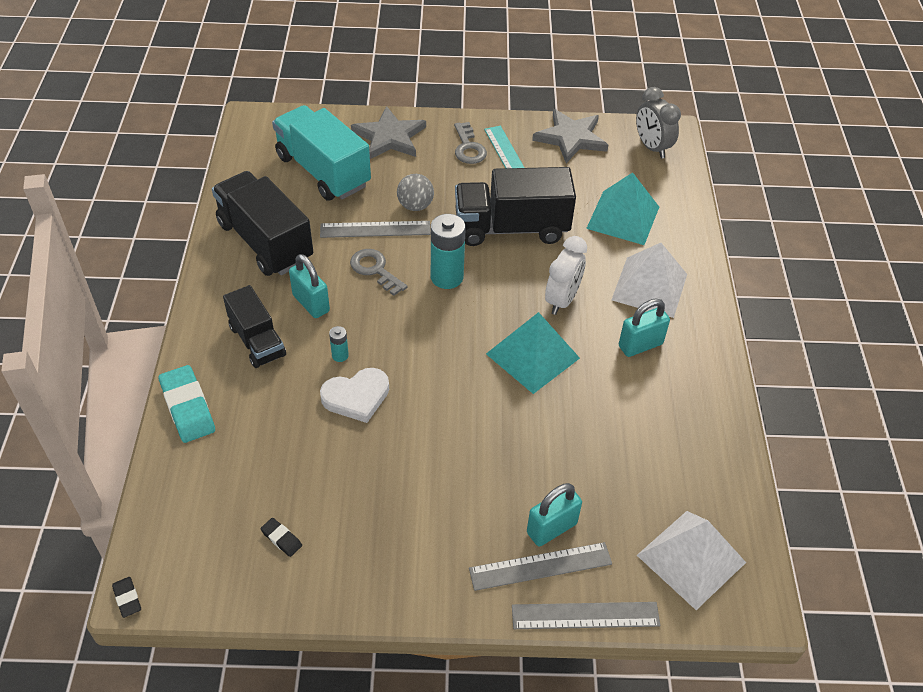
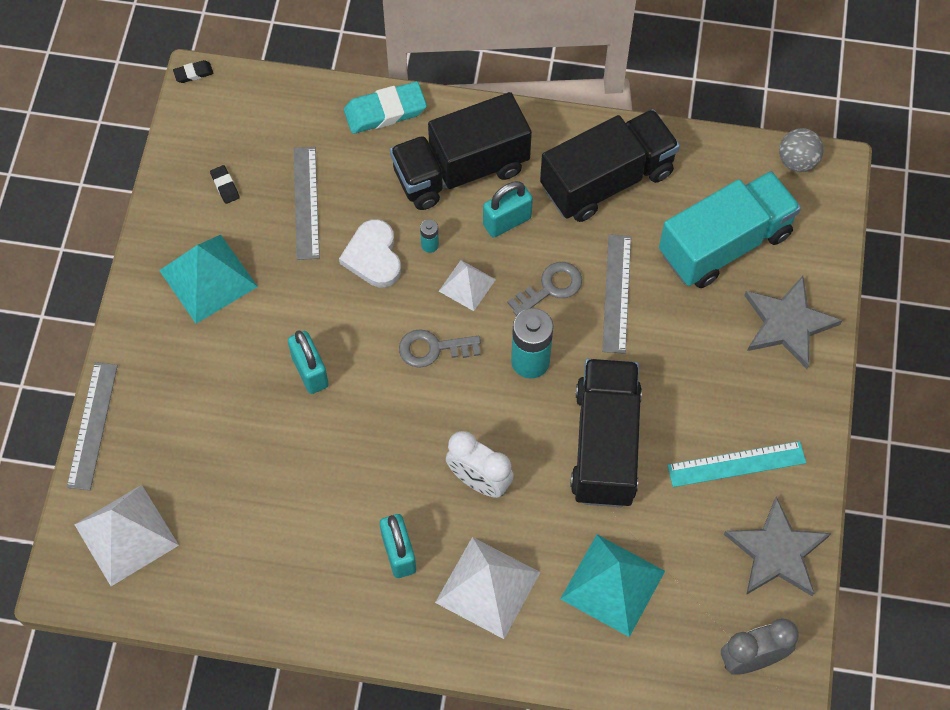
camera: 100 degrees right, 15 degrees up
(257, 341) = (460, 170): black truck -> black truck, size x1.64
(281, 538) = (225, 186): black eraser -> black eraser turned 75 degrees counterclockwise
(379, 325) = (467, 285): none -> white pyramid
(415, 206) = (654, 340): grey ball -> grey ball (797, 161)
(468, 147) = (762, 416): grey key -> grey key (433, 349)
(532, 356) = (400, 434): turquoise pyramid -> turquoise pyramid (208, 278)
(540, 566) = (149, 396): grey ruler -> grey ruler (306, 202)
(551, 528) = (186, 413): turquoise padlock -> turquoise padlock (310, 371)

